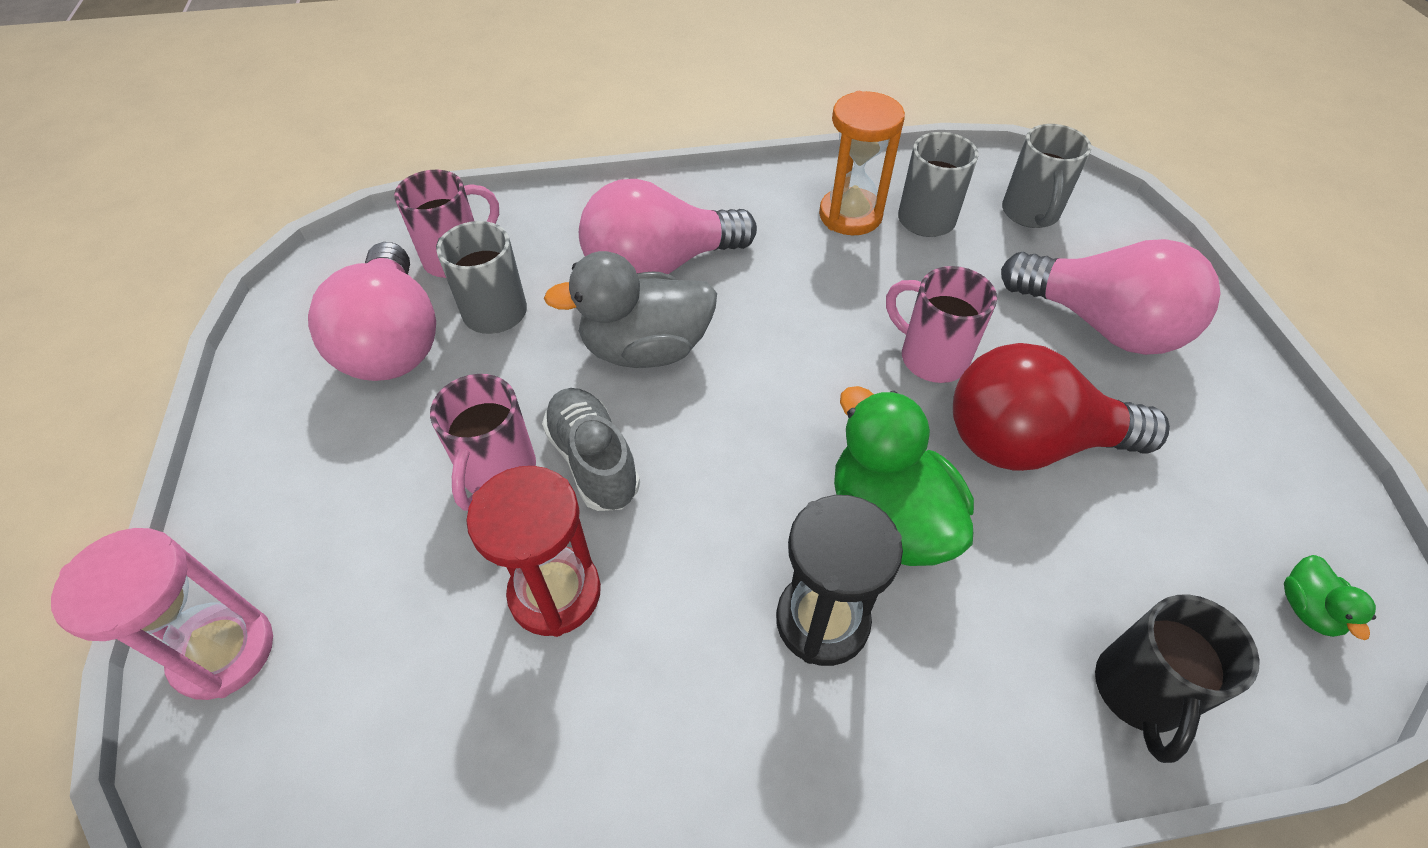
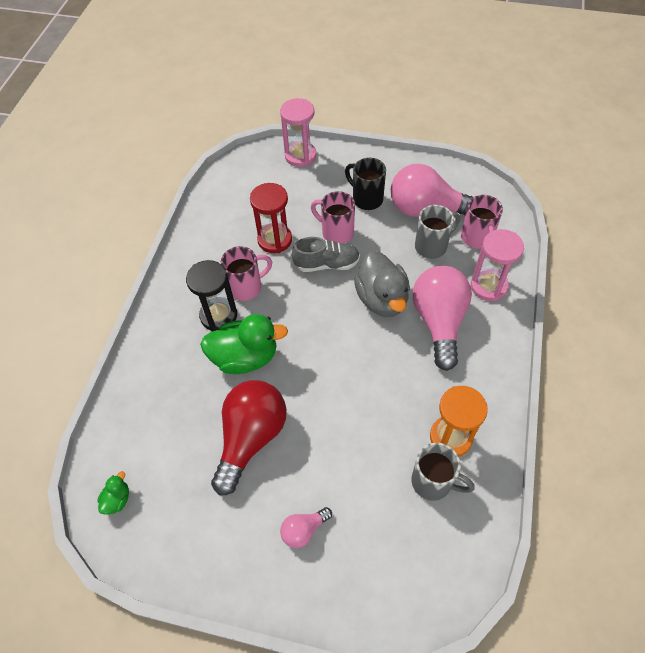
camera: 115 degrees right, 5 degrees up
(561, 226) = (488, 286): none -> pink hourglass
(645, 349) = (382, 299): grey duck -> grey duck turned 150 degrees clockwise
(931, 357) = (321, 422): pink mug -> pink mug (246, 287)
(1030, 214) = (414, 555): grey mug -> none
(1101, 325) = (304, 530): pink light bulb -> pink light bulb, size x0.47
(1139, 692) = (133, 406): black mug -> black mug (366, 199)
(1307, 609) = (117, 499): green duck -> green duck turned 90 degrees clockwise

